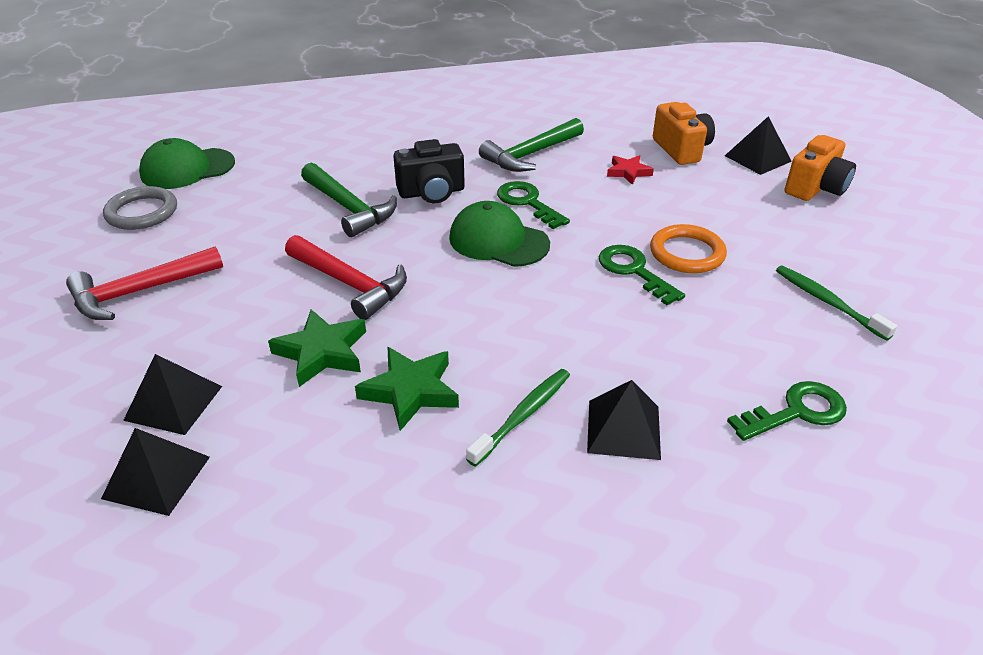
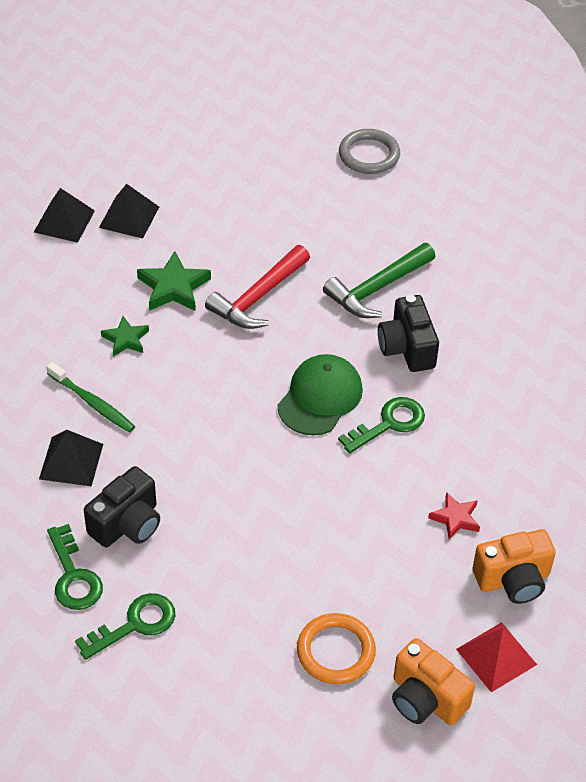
camera: 90 degrees right, 10 degrees up
(139, 292) = (254, 176): red hammer -> none
(187, 169) = (446, 169): green cap -> none
(410, 391) = (126, 339): green star -> green star, size x0.63
(530, 155) = (491, 432): green hammer -> none
(634, 271) = (268, 496): green key -> green key (135, 624)
(687, 253) = (295, 544): orange ring -> orange ring (336, 651)
(704, 371) = (127, 524): none -> black camera
(757, 158) = (496, 656): black pyramid -> red pyramid
(827, 302) = (211, 643): green toothbrush -> none

